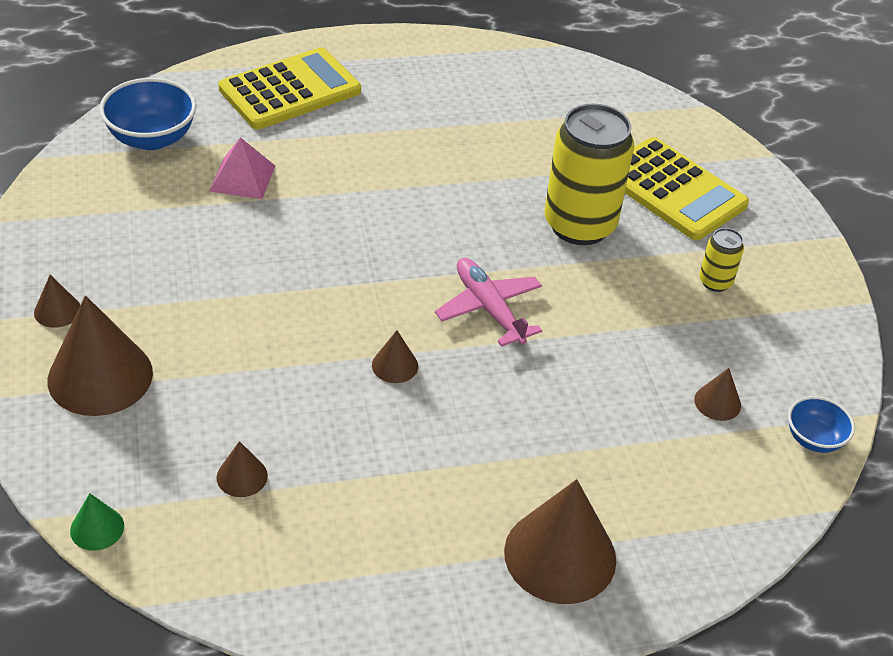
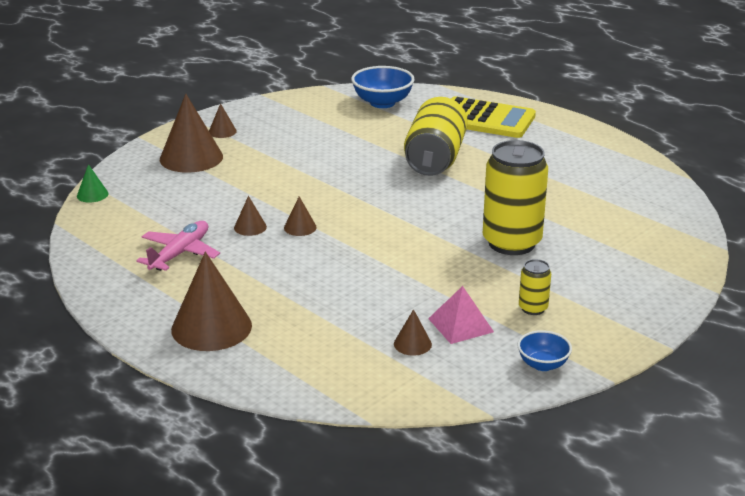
camera: 60 degrees right, 15 degrees down
(242, 178) = (388, 135): pink pyramid -> pink pyramid (460, 325)
(242, 476) = (165, 216): brown cone -> brown cone (250, 227)
(342, 176) = (435, 159): none -> yellow can
(489, 309) = (387, 239): pink plane -> pink plane (180, 254)
(673, 190) = (605, 264): yellow calculator -> none
(814, 439) = (427, 393): blue bowl -> blue bowl (543, 364)

